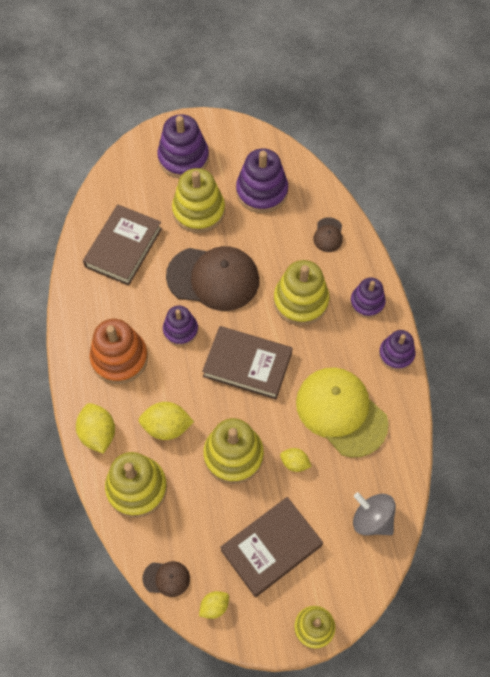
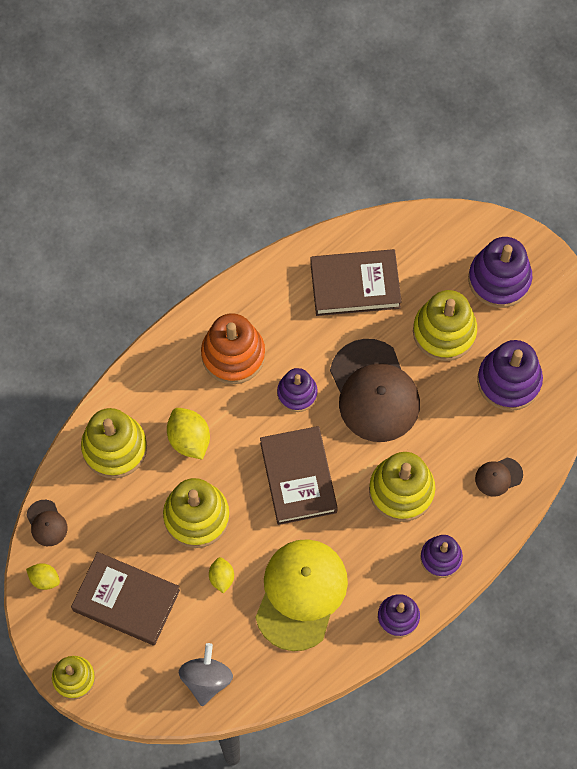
camera: 60 degrees right, 5 degrees up
(98, 434) = (146, 382): yellow lemon -> none

